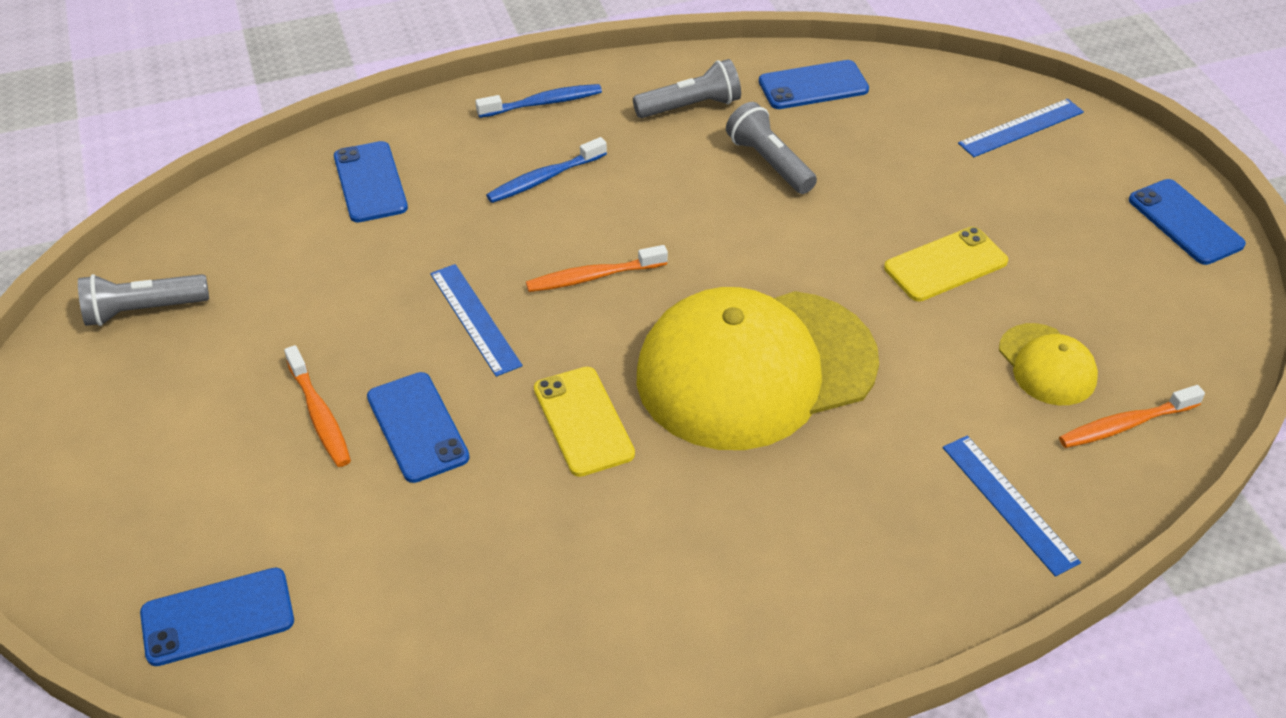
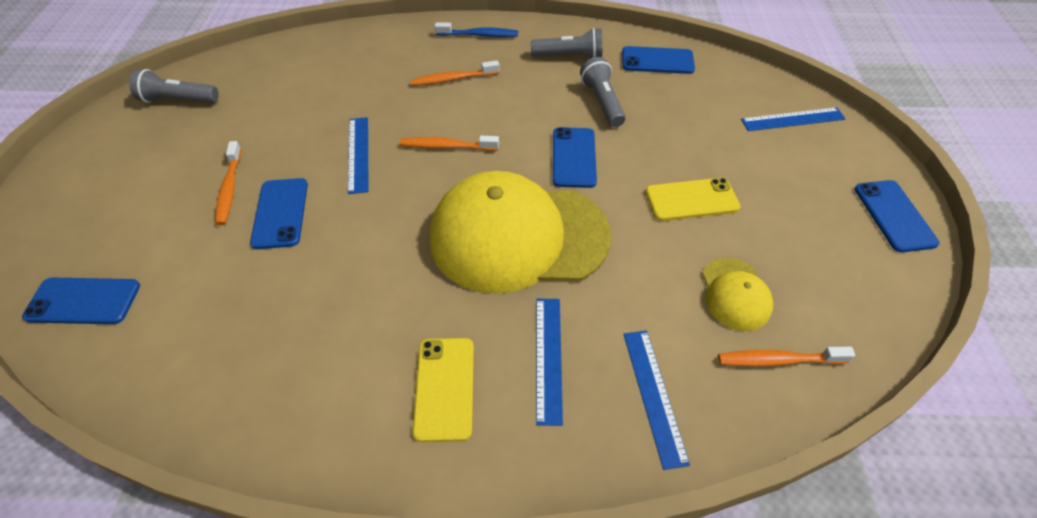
camera: 20 degrees right, 5 degrees up
(370, 182) = (350, 58): blue phone -> blue phone (574, 157)
(544, 178) = (453, 79): blue toothbrush -> orange toothbrush
(583, 421) = (384, 239): yellow phone -> yellow phone (444, 388)
(870, 500) = (548, 358): none -> blue ruler

